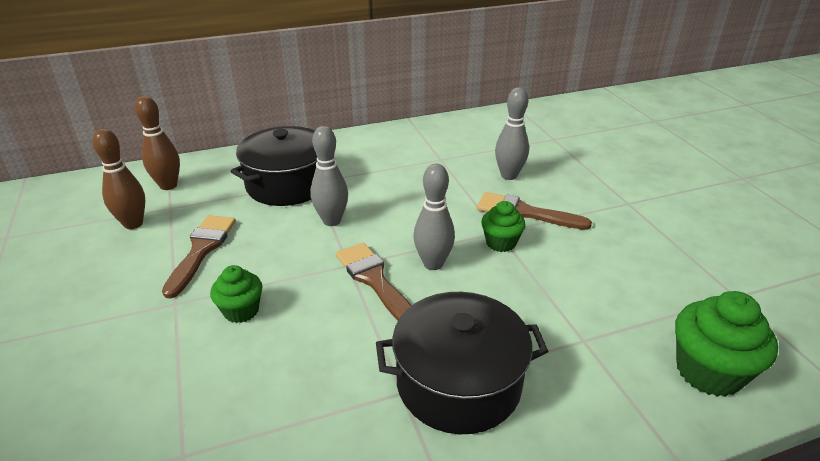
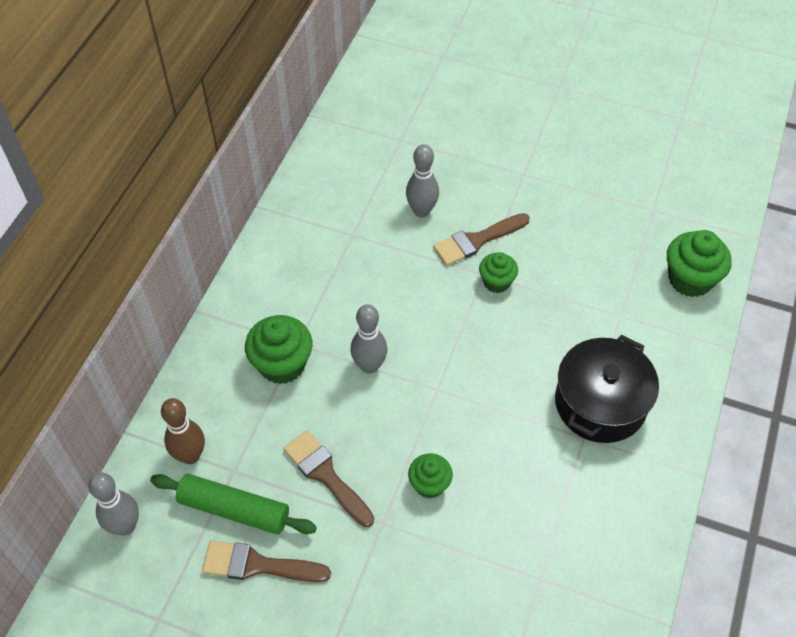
camera: 50 degrees left, 20 degrees up
(133, 224) = (234, 509): brown bowling pin -> green rolling pin
(287, 184) = (282, 364): black pot -> green cupcake
(374, 280) = (468, 384): brown brush -> brown brush (258, 565)
(433, 264) = (482, 338): grey bowling pin -> grey bowling pin (125, 526)

